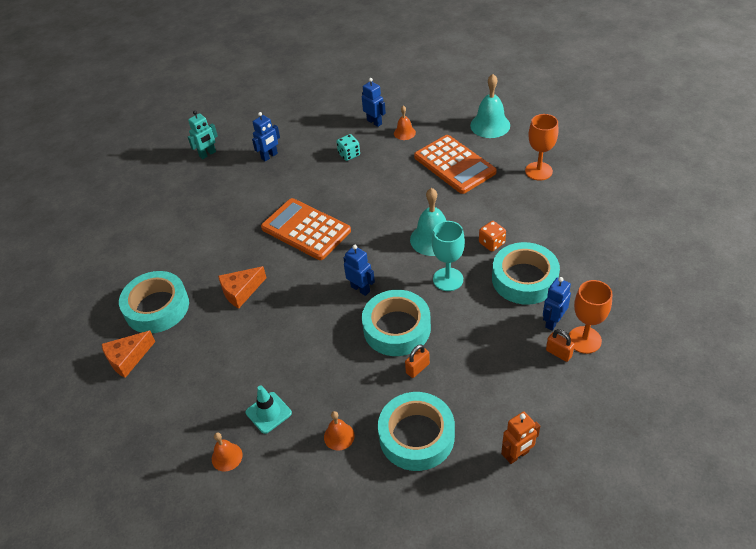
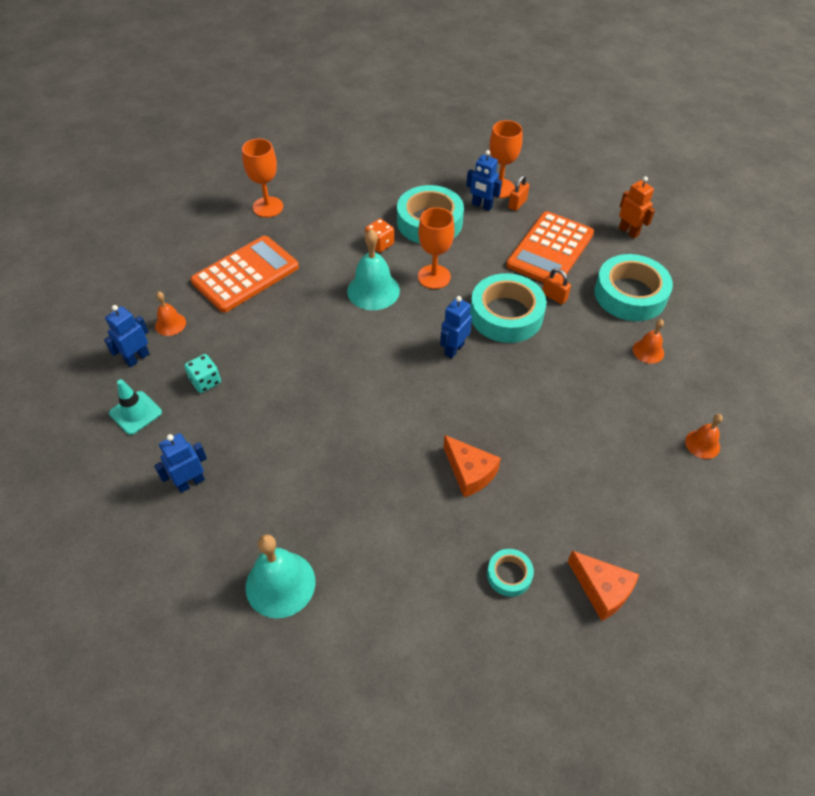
camera: 100 degrees left, 5 degrees up
(157, 307) = (509, 575): turquoise tape -> turquoise tape, size x0.48
(208, 154) = (167, 580): turquoise robot -> none
(268, 412) = (638, 414): turquoise traffic cone -> turquoise traffic cone (135, 413)
(269, 156) = (190, 482): blue robot -> blue robot turned 75 degrees counterclockwise
(306, 229) = (355, 414): orange calculator -> orange calculator (550, 249)
(448, 279) = (434, 277): turquoise goblet -> orange goblet
(490, 125) = (175, 244): turquoise bell -> turquoise bell (280, 584)

